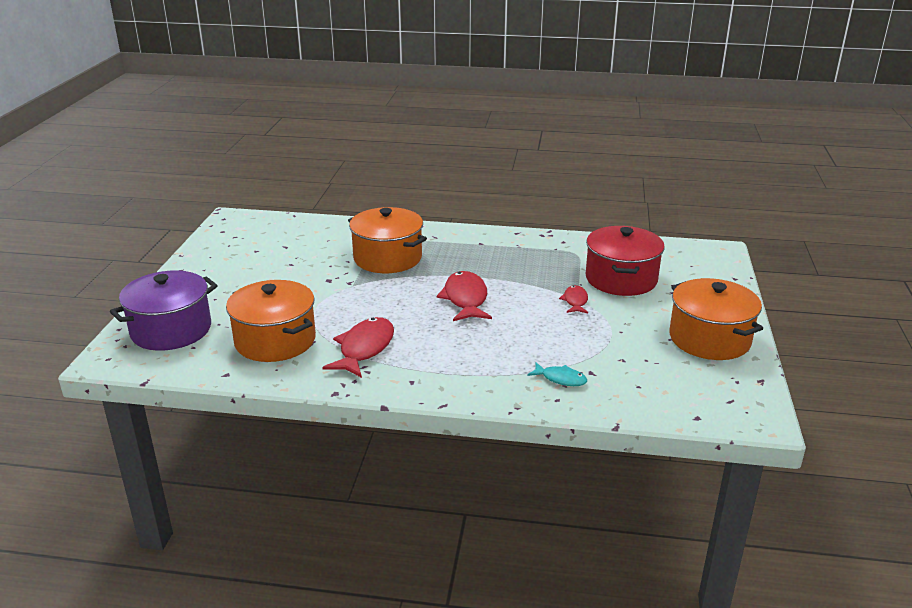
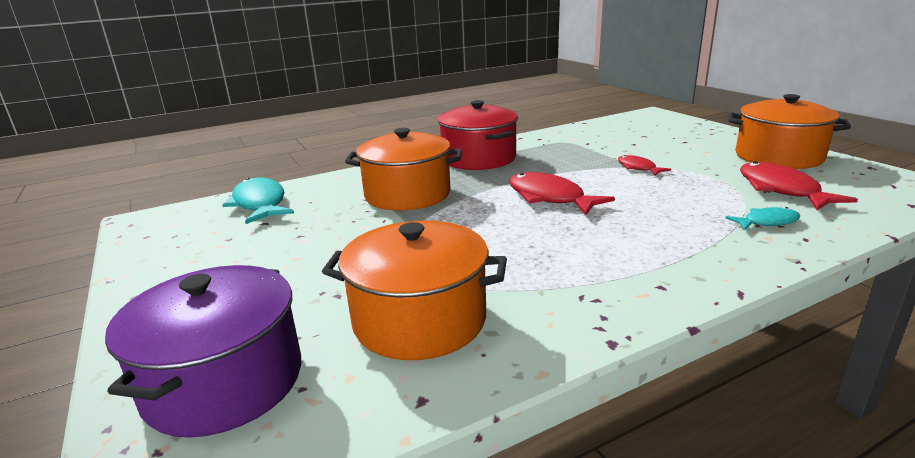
camera: 35 degrees left, 5 degrees down
(300, 230) = (260, 204): none -> turquoise fish
(364, 348) = (545, 278): red fish -> red fish (781, 190)
(621, 279) = (634, 145): red pot -> red pot (479, 158)

